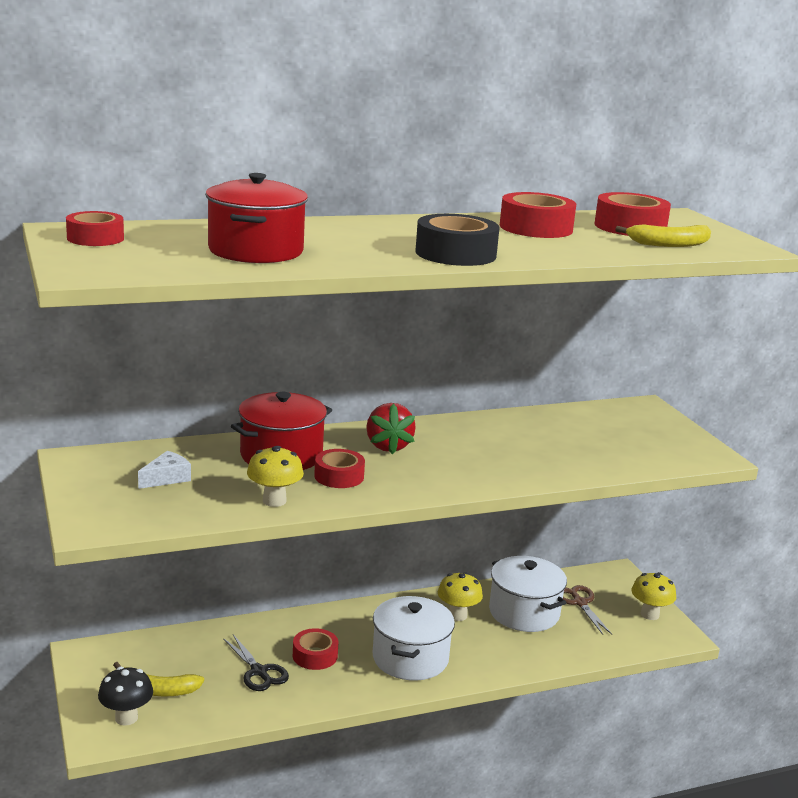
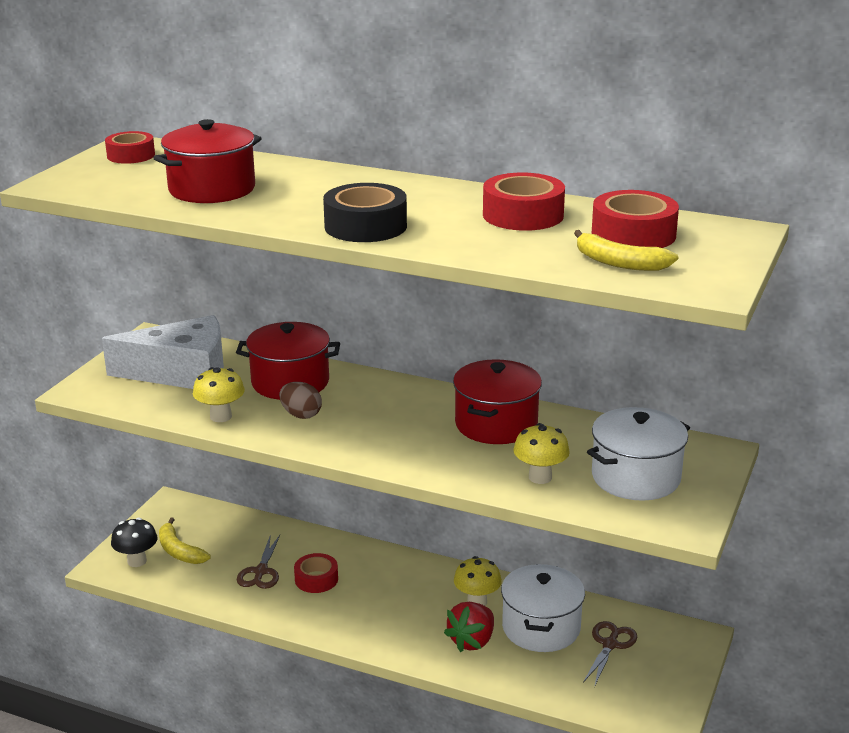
camera: 45 degrees right, 5 degrees up
(167, 478) = (182, 372): white cheese -> white cheese, size x2.49
(259, 672) = (261, 572): black scissors -> brown scissors
(339, 476) = (301, 415): red tape -> brown egg
(388, 446) = (386, 403): red strawberry -> red strawberry (472, 641)
(410, 658) = (384, 617): white pot -> white pot (635, 477)
(490, 434) = (496, 424): none -> red pot
(649, 614) = (666, 689): yellow mushroom -> yellow mushroom (540, 477)

